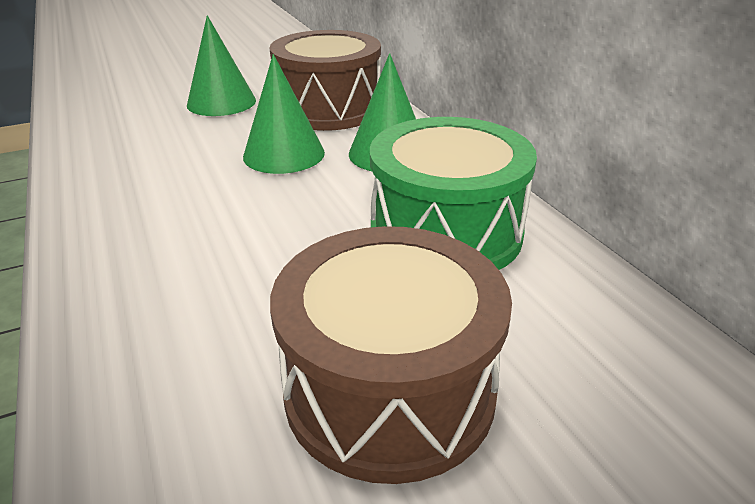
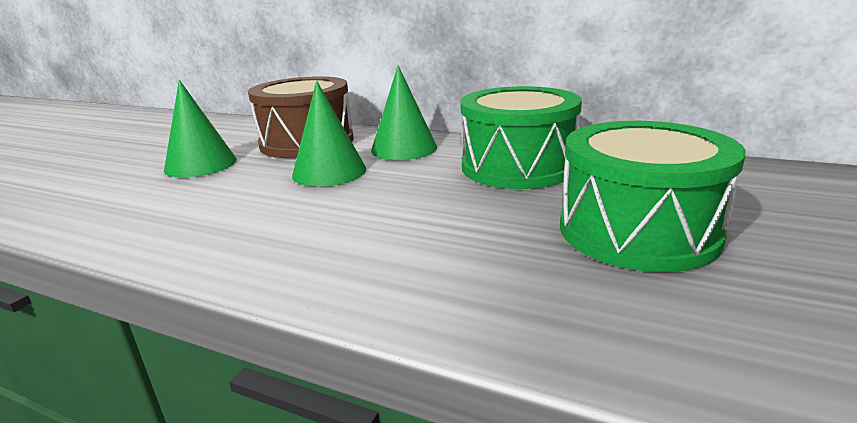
camera: 40 degrees left, 10 degrees down
(389, 389) = (637, 231): brown drum -> green drum

